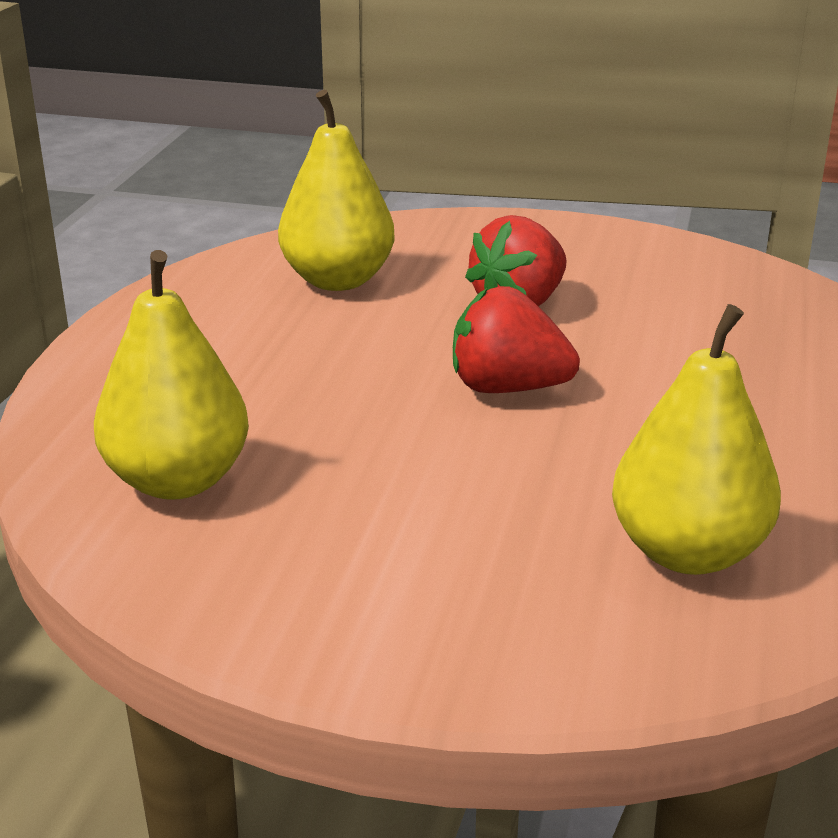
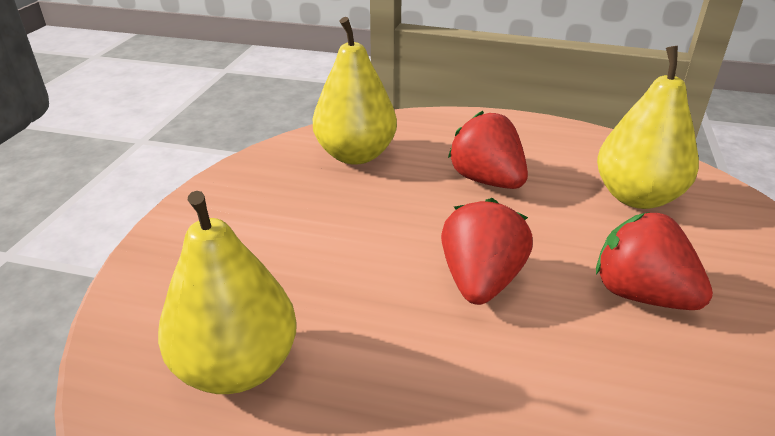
camera: 90 degrees right, 5 degrees up
(283, 370) = (486, 180): none -> red strawberry

